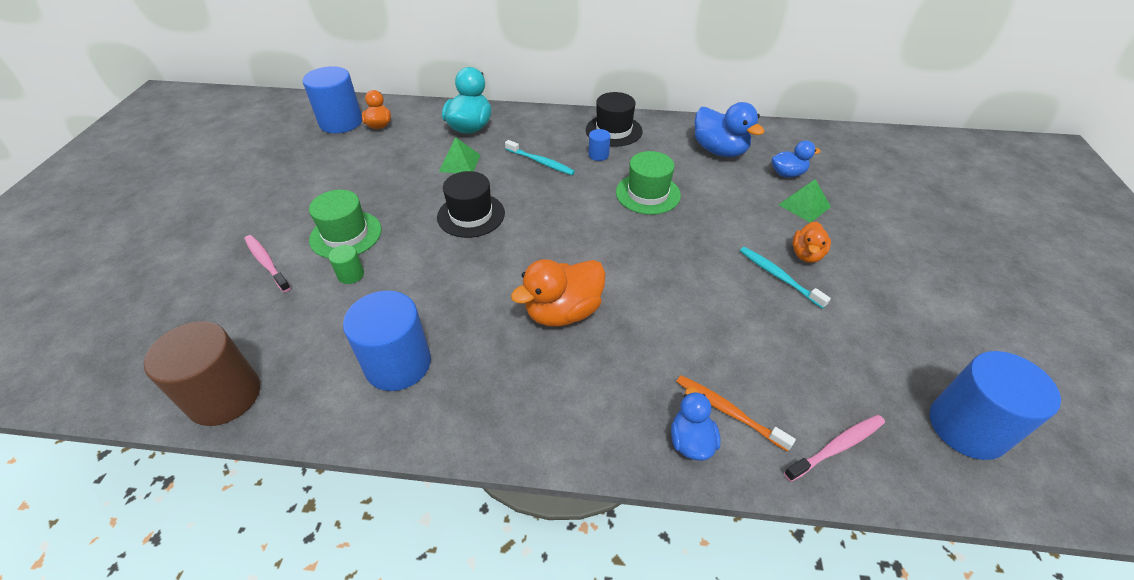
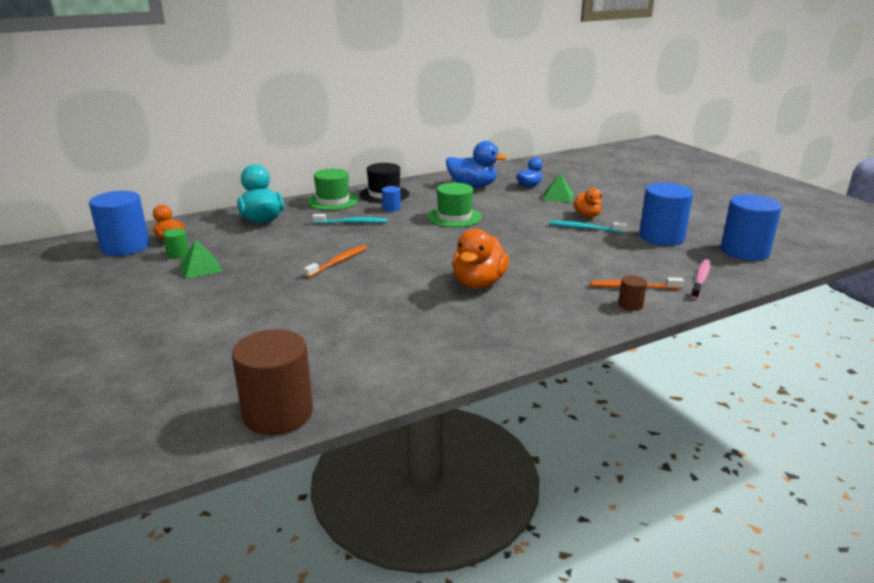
camera: 35 degrees left, 20 degrees down
(267, 263) = (191, 340): pink toothbrush -> none
(346, 234) = (243, 303): green hat -> green hat (333, 201)
(351, 275) = (284, 320): green cylinder -> green cylinder (178, 254)
(398, 364) = (398, 345): blue cylinder -> blue cylinder (661, 237)
(459, 163) = (284, 240): green pyramid -> green pyramid (200, 268)
(471, 215) = (338, 262): black hat -> orange toothbrush
(691, 441) = (630, 305): blue duck -> brown cylinder

